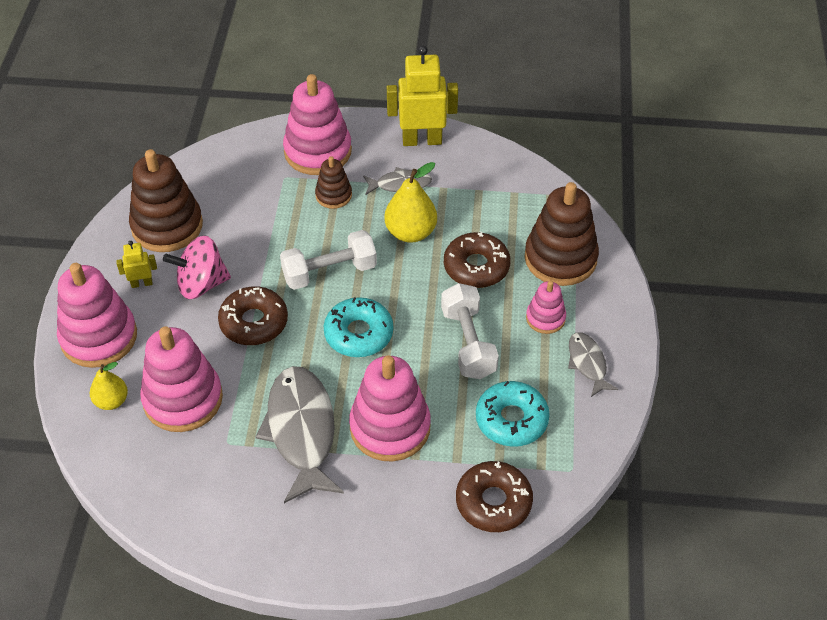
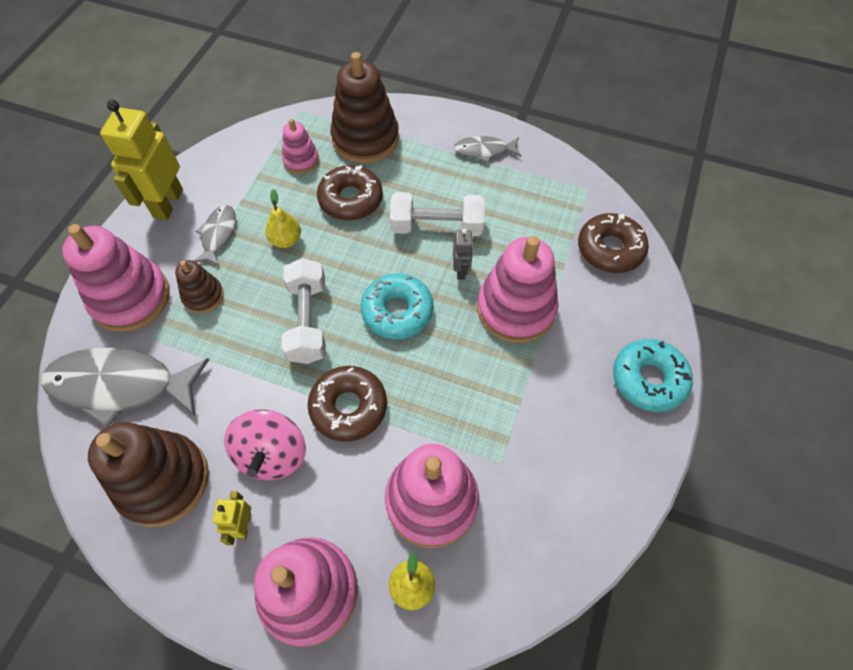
camera: 75 degrees left, 10 degrees up
(302, 431) = (502, 386): grey fish -> grey fish (120, 385)
(410, 232) = (286, 240): yellow pear -> yellow pear, size x0.63
(421, 374) = (461, 270): none -> grey robot
(511, 420) = (529, 216): turquoise donut -> turquoise donut (648, 379)
(545, 318) = (427, 166): pink stacking toy -> pink stacking toy (301, 160)

